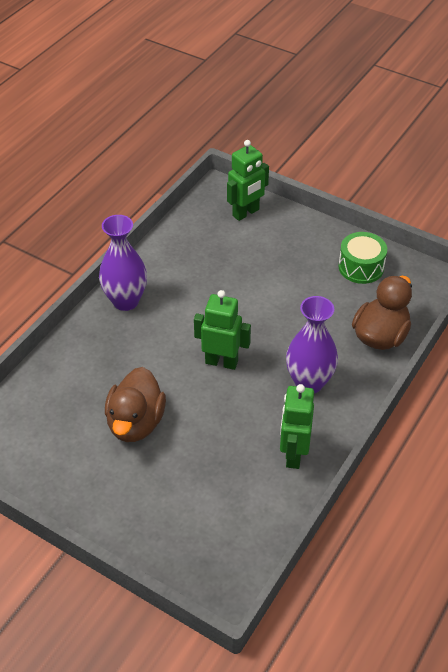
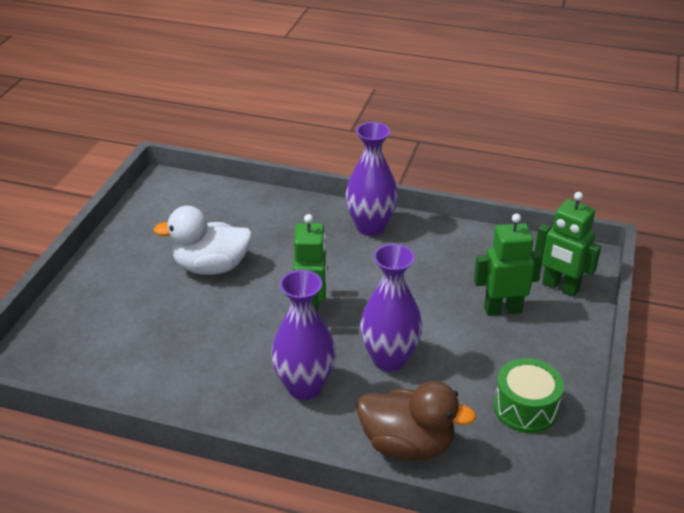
camera: 75 degrees right, 10 degrees down
(136, 423) = (211, 267): brown duck -> white duck
(293, 326) = (389, 359): none -> purple vase
(293, 454) = (195, 390): green robot -> green robot (502, 309)

